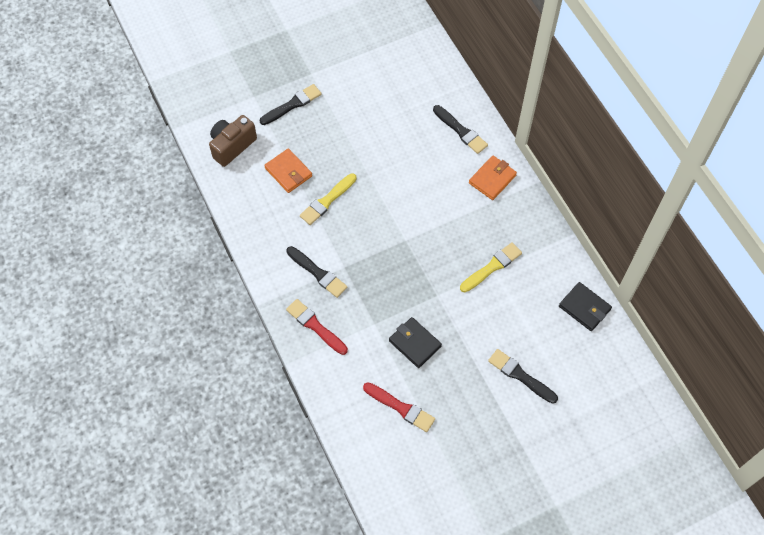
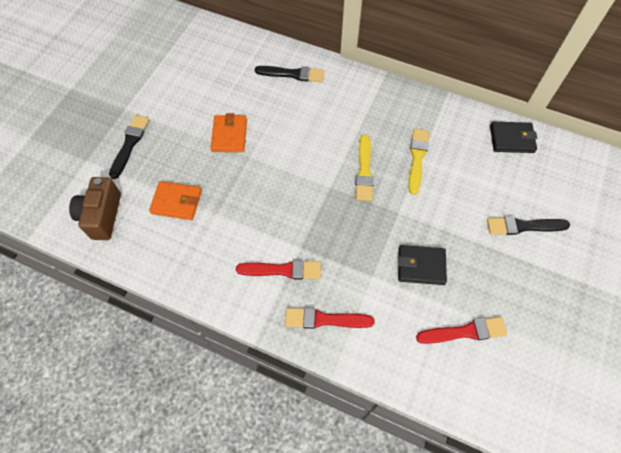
camera: 40 degrees left, 0 degrees up
(318, 273) = (283, 270): black brush -> red brush
(327, 201) = (234, 202): yellow brush -> yellow brush (364, 171)
(492, 179) = (351, 93): orange wallet -> orange wallet (229, 135)

